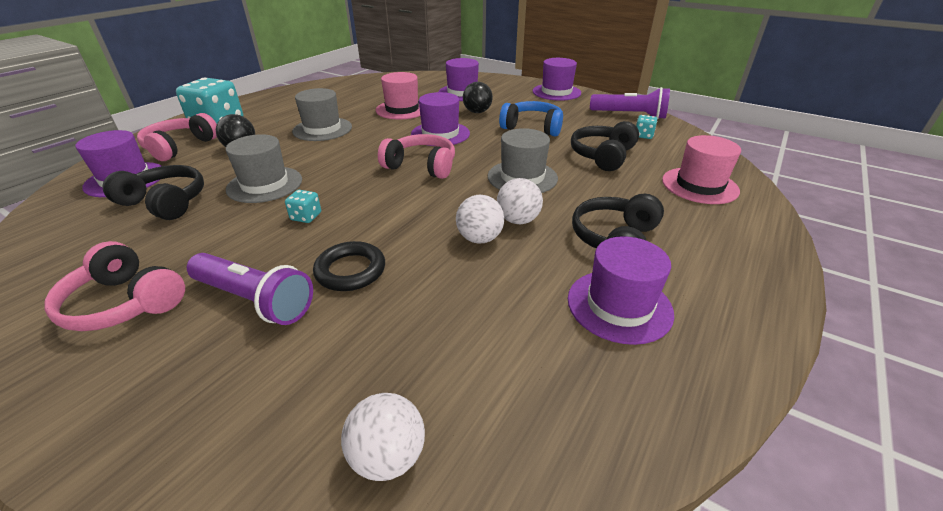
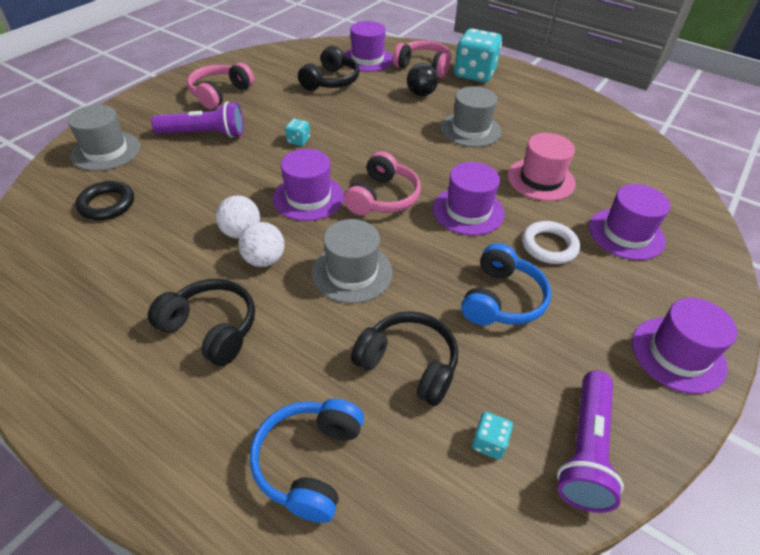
camera: 90 degrees right, 10 degrees up
(255, 300) = (204, 134): purple flashlight -> purple flashlight turned 120 degrees counterclockwise
(265, 184) = (353, 115): grey hat -> grey hat (106, 151)
(350, 270) = (221, 167): black ring -> black ring (107, 204)
(388, 456) = (63, 191): white ball -> none
(477, 112) = (549, 246): black ball -> white ring
(619, 305) = (121, 308): purple hat -> purple hat (308, 197)
(699, 185) = (309, 462): pink hat -> blue headphones

